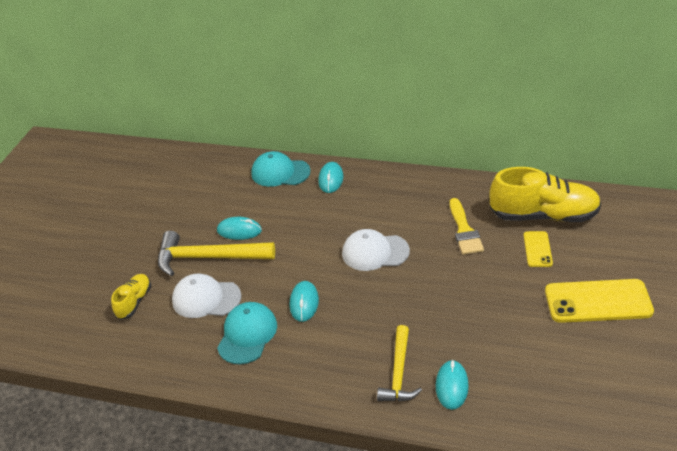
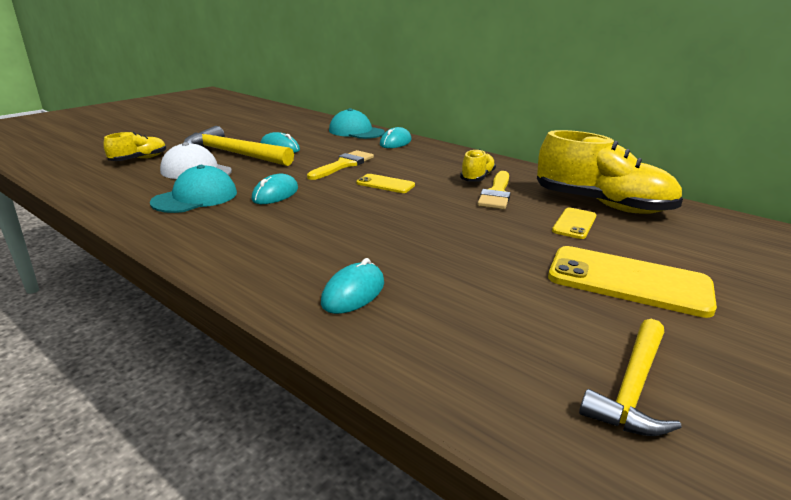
camera: 20 degrees right, 15 degrees down
(318, 237) = (343, 165): none -> yellow brush
(375, 252) = (385, 184): white cap -> yellow phone
(398, 373) = (304, 263): yellow hammer -> yellow hammer (632, 388)
(436, 213) = (477, 178): none -> yellow shoe

